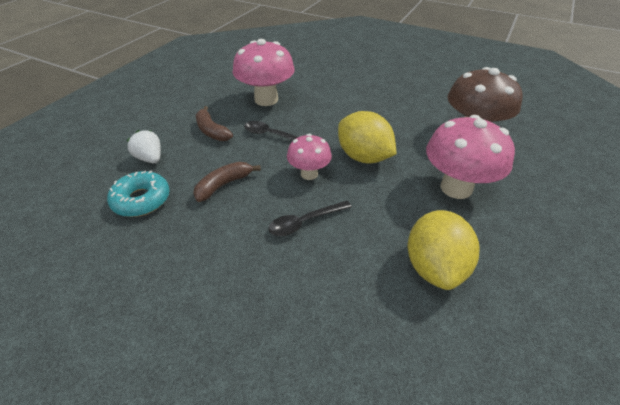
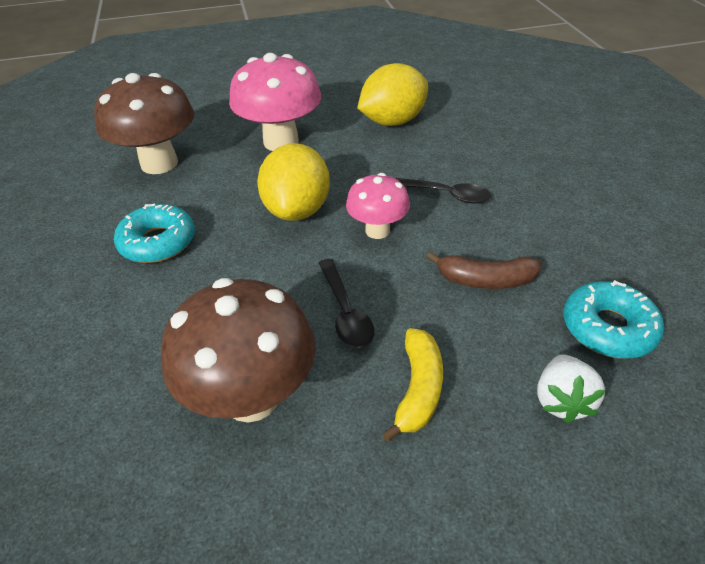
camera: 130 degrees left, 0 degrees up
(212, 131) = (418, 389): brown banana -> yellow banana
(266, 99) = (251, 397): pink mushroom -> brown mushroom
(387, 109) = (158, 242): none -> turquoise donut

